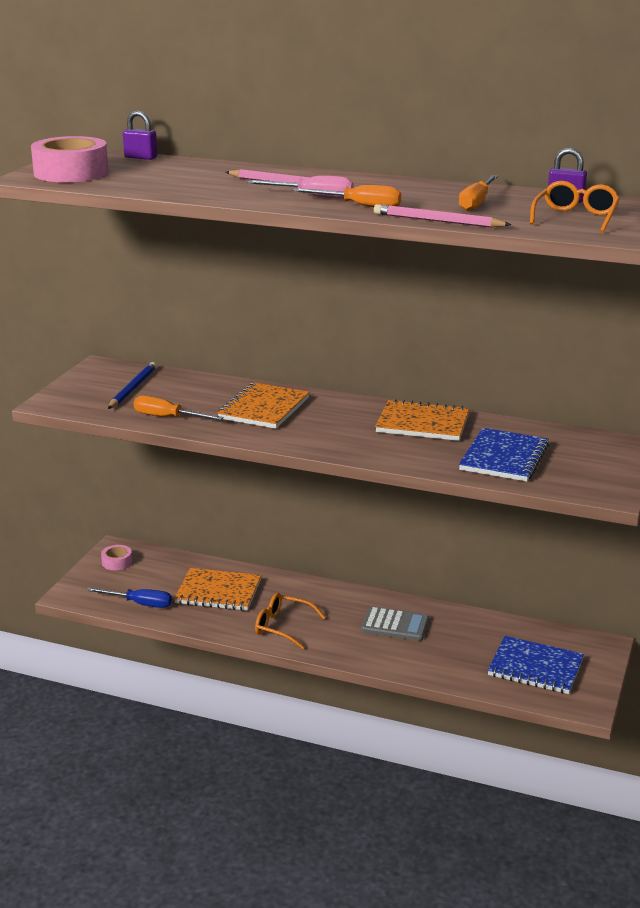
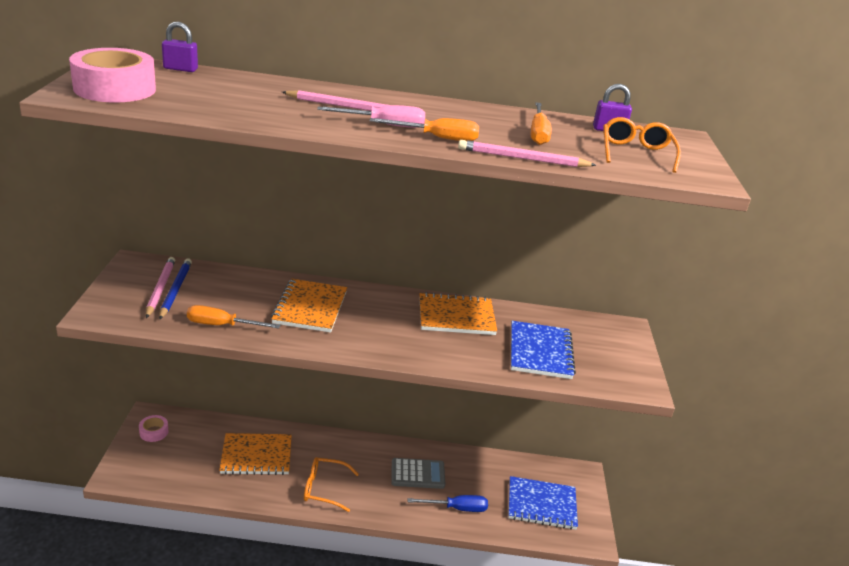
camera: 20 degrees left, 5 degrees up
(118, 386) = (160, 288): none -> pink pencil
(140, 604) = (187, 478): blue screwdriver -> blue screwdriver (457, 508)

